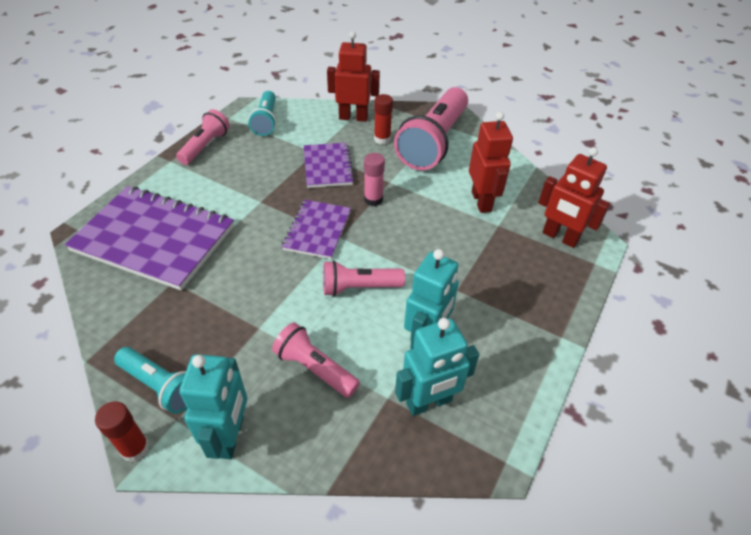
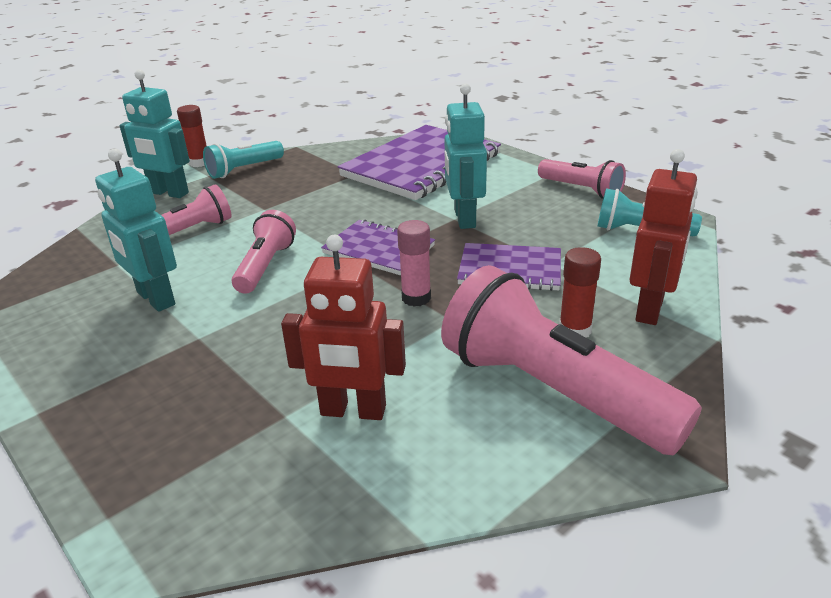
camera: 110 degrees right, 15 degrees down
(429, 402) = (83, 286): turquoise robot -> turquoise robot (464, 219)
(560, 237) = (200, 490): red robot -> none

